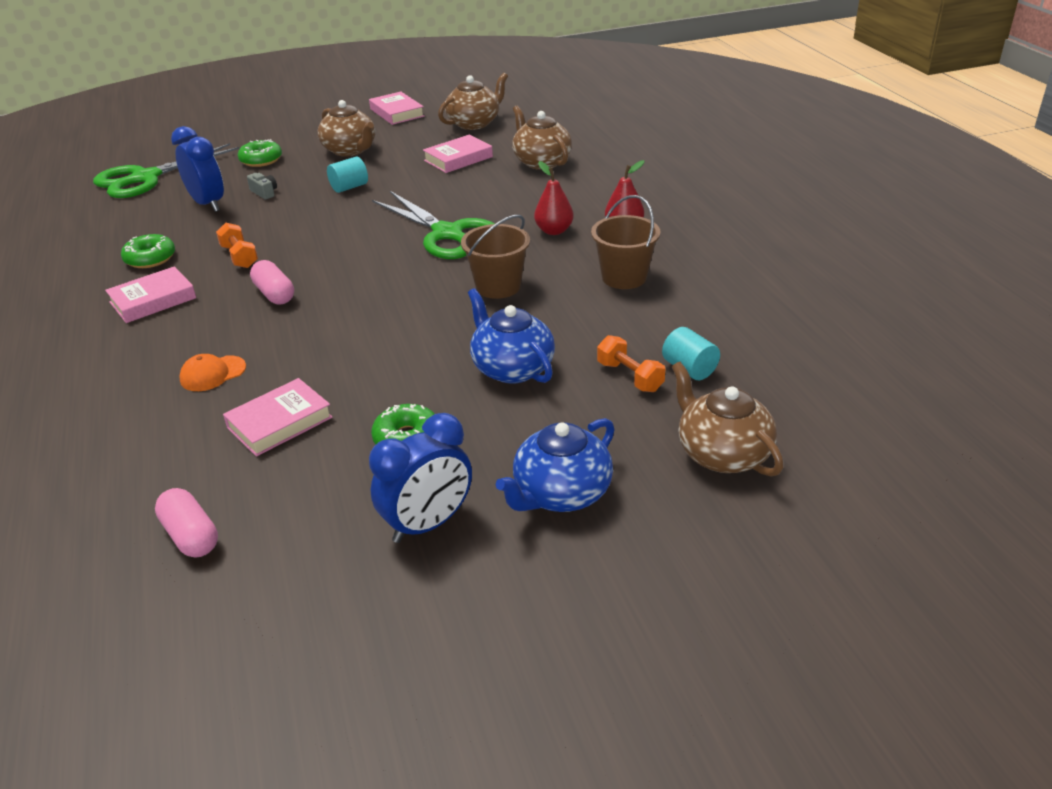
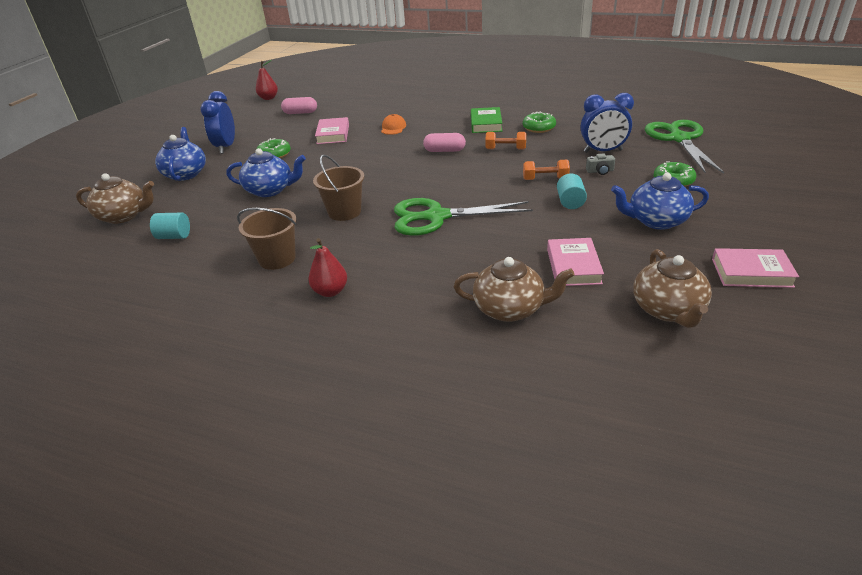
camera: 130 degrees right, 0 degrees up
(153, 300) = (486, 124): pink book -> green book
(350, 150) = (656, 221): brown teapot -> blue teapot
(554, 231) = (376, 259): red pear -> red pear (268, 98)
(630, 377) = (204, 217): orange dumbbell -> orange dumbbell (545, 179)

